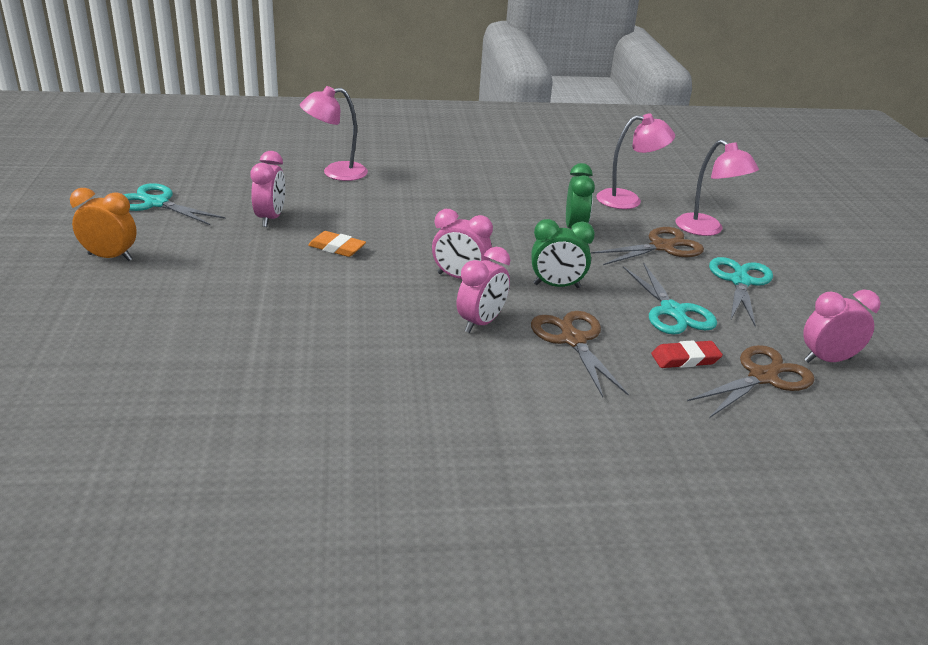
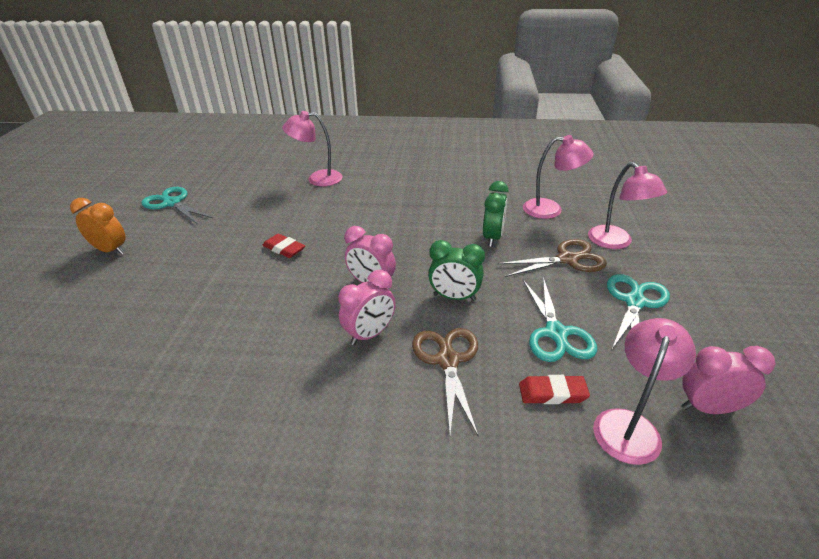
camera: 15 degrees right, 5 degrees up
(270, 218) = (247, 219): pink clock -> none
(337, 248) = (284, 249): orange eraser -> red eraser
(762, 377) = (629, 425): brown scissors -> pink lamp

